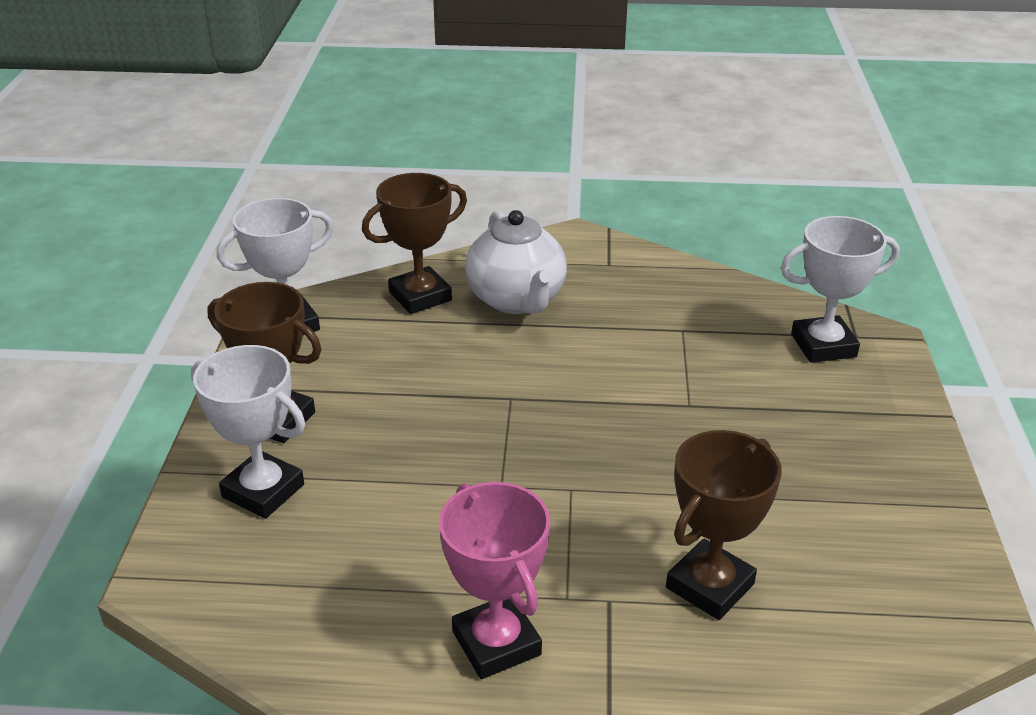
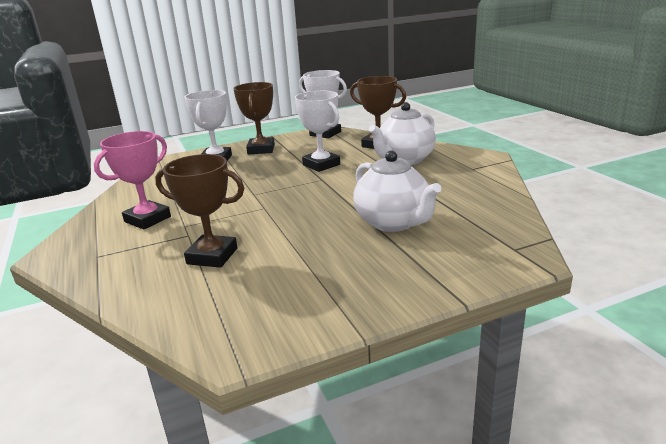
camera: 65 degrees right, 10 degrees down
(727, 389) = (393, 223): none -> white teapot
(823, 345) = (484, 240): white trophy -> white trophy (321, 165)

